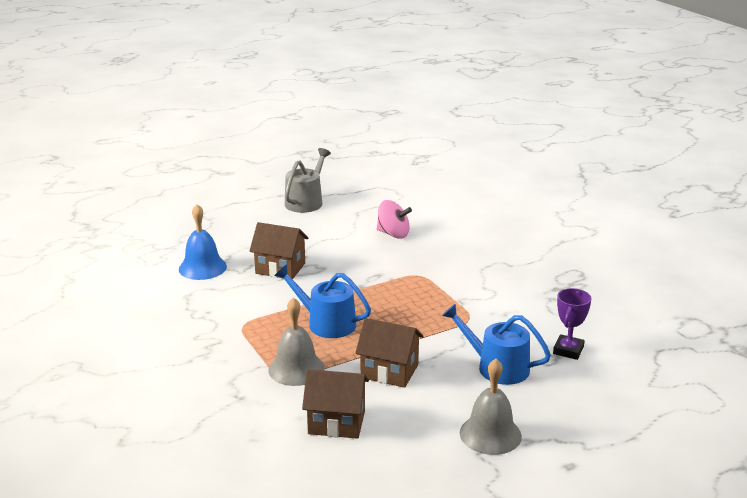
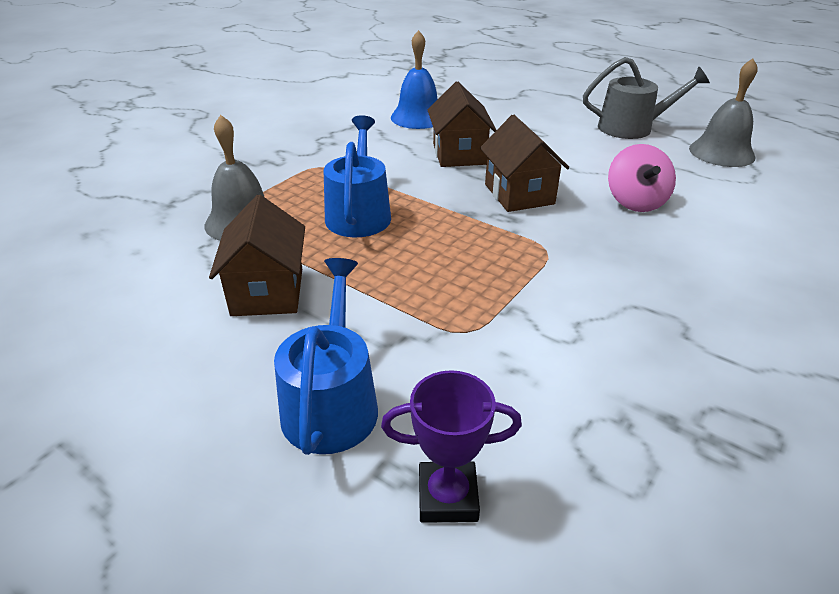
camera: 65 degrees right, 10 degrees up
(336, 422) = (129, 281): brown house -> brown house (519, 194)
(490, 434) = (117, 446): grey bell -> grey bell (721, 152)

